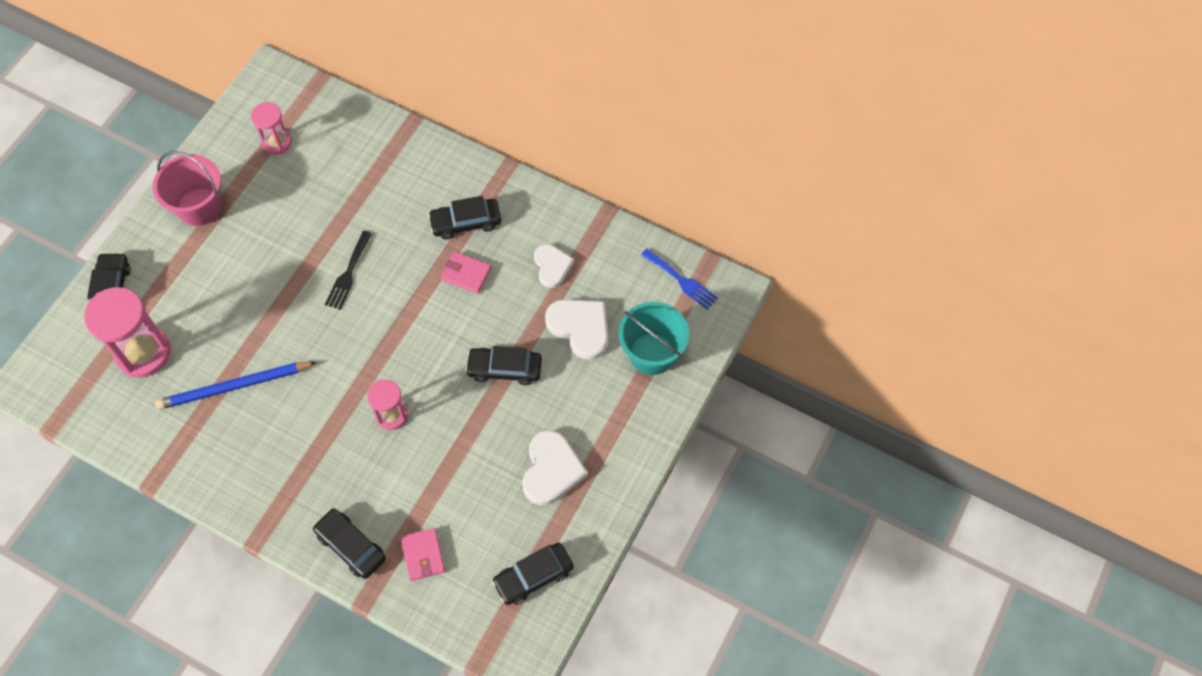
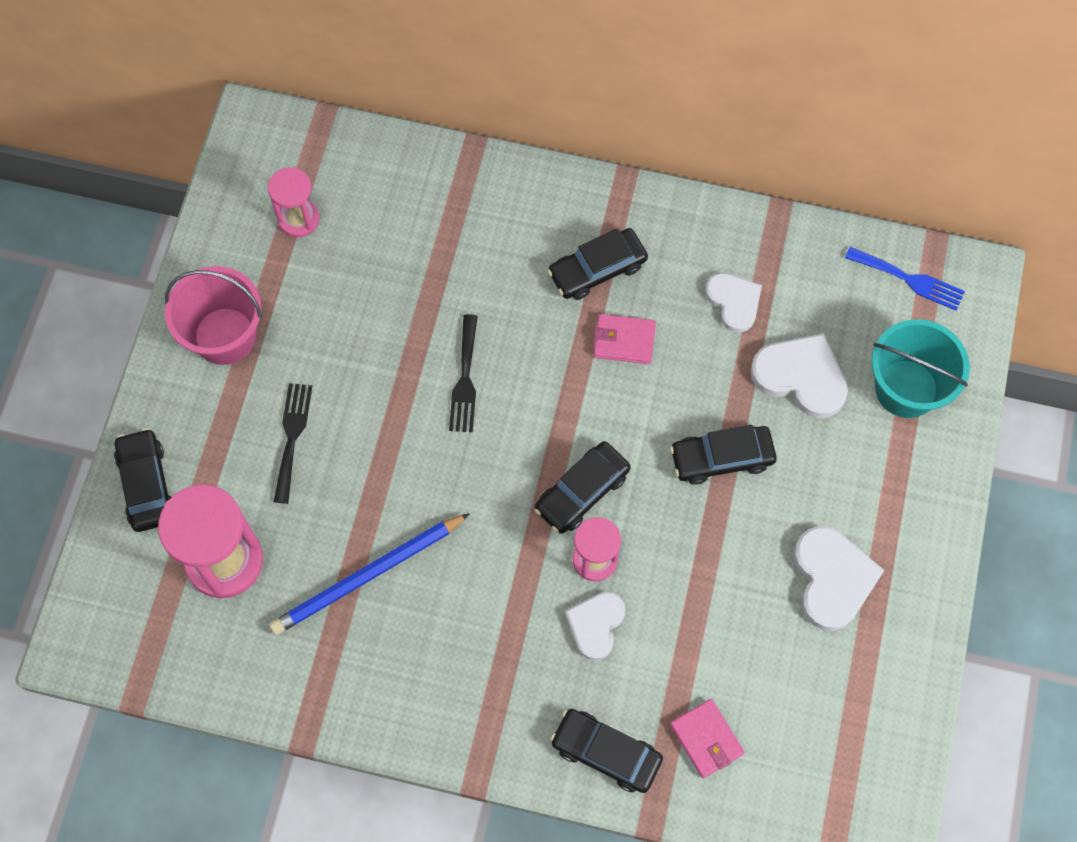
camera: 15 degrees left, 5 degrees up
(218, 283) = (292, 437): none -> black fork
(376, 458) = (595, 625): none -> white heart
(533, 576) = (860, 728): black car -> black car (582, 492)

